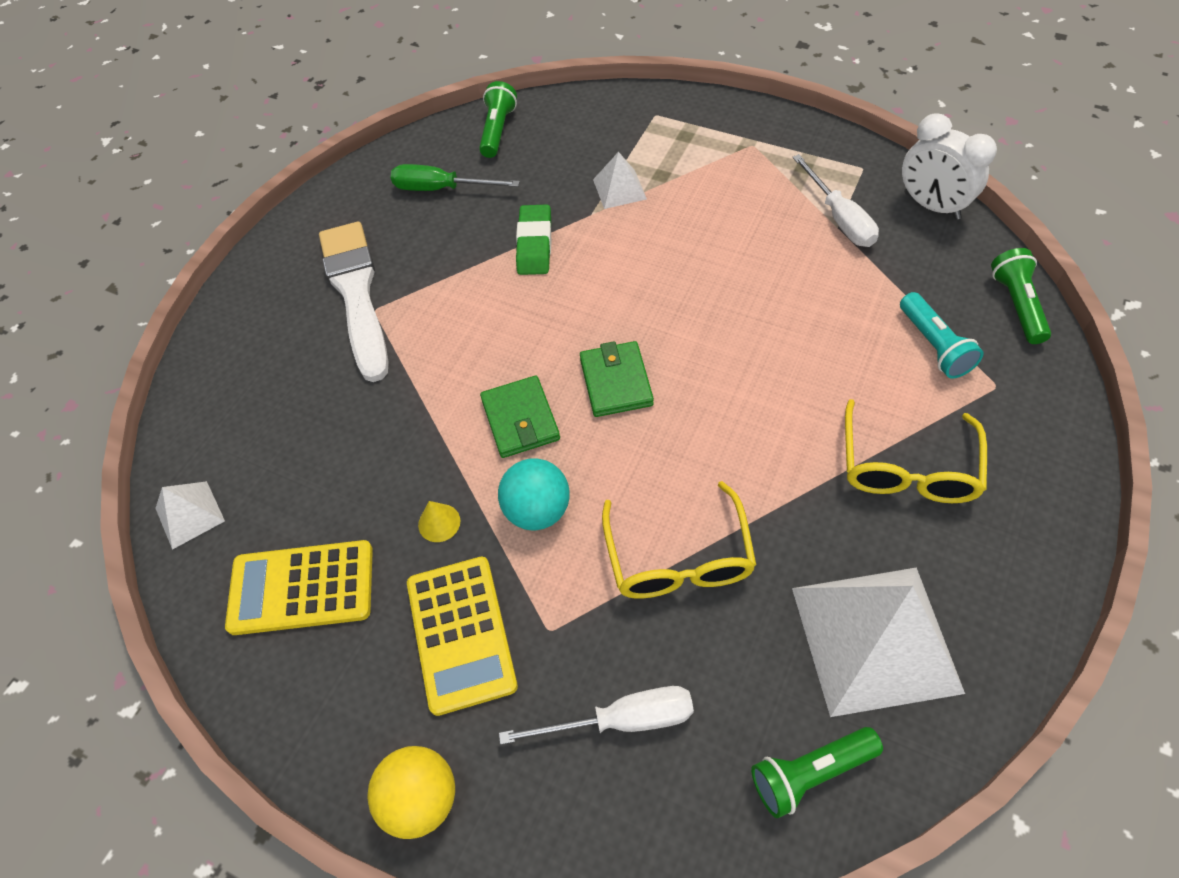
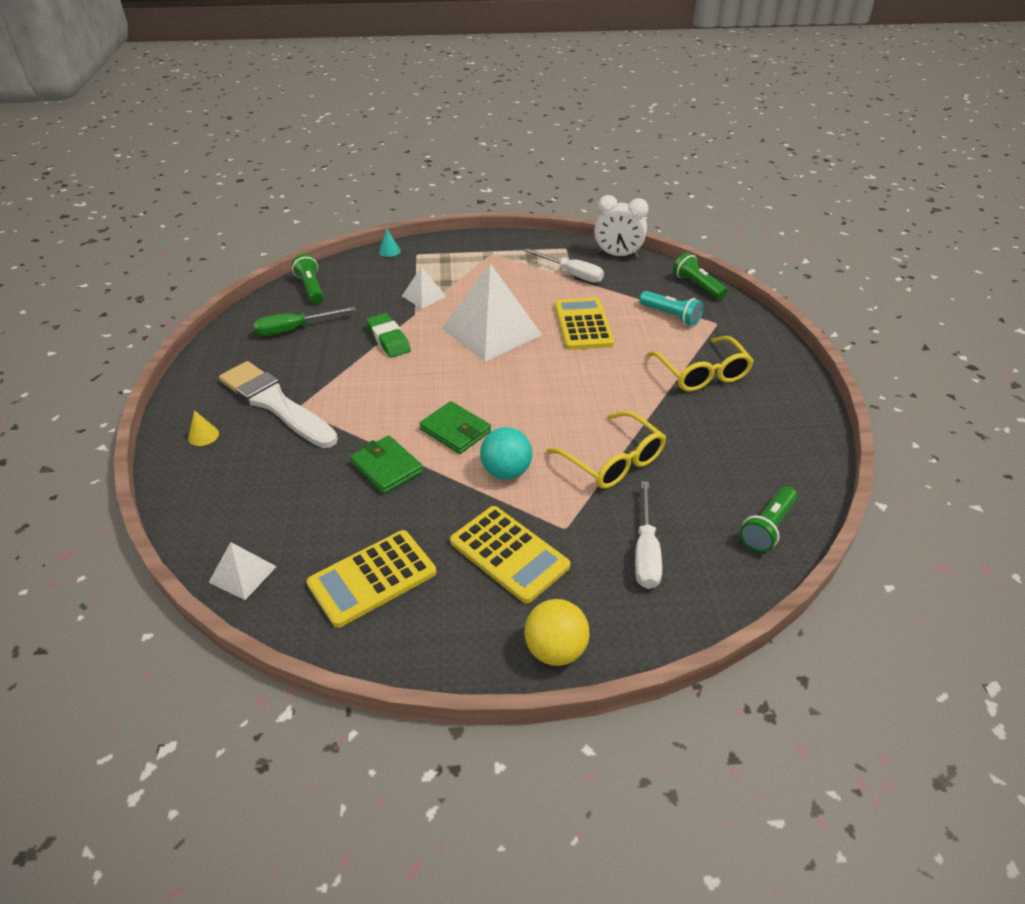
camera: 35 degrees left, 15 degrees down
(439, 523) = (444, 503): yellow cone -> yellow cone (203, 435)
(616, 382) = (502, 391): green wallet -> green wallet (387, 467)
(621, 720) = (645, 552): white screwdriver -> white screwdriver turned 135 degrees clockwise
(625, 99) = (389, 251): none -> turquoise cone
(794, 313) = (583, 324): none -> yellow calculator
(875, 638) = (749, 454): white pyramid -> white pyramid (491, 331)

